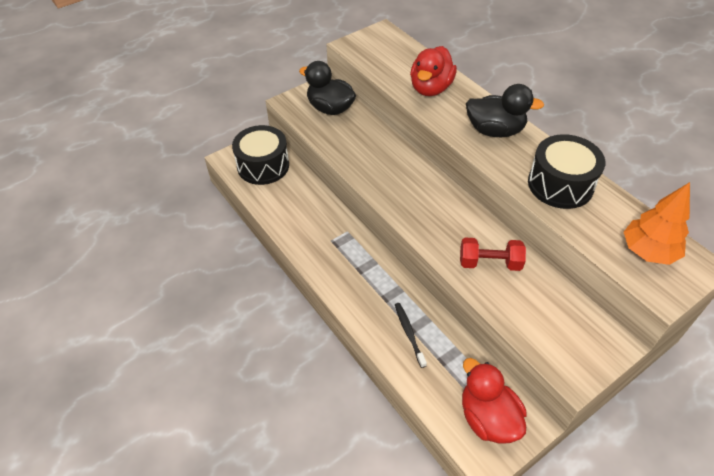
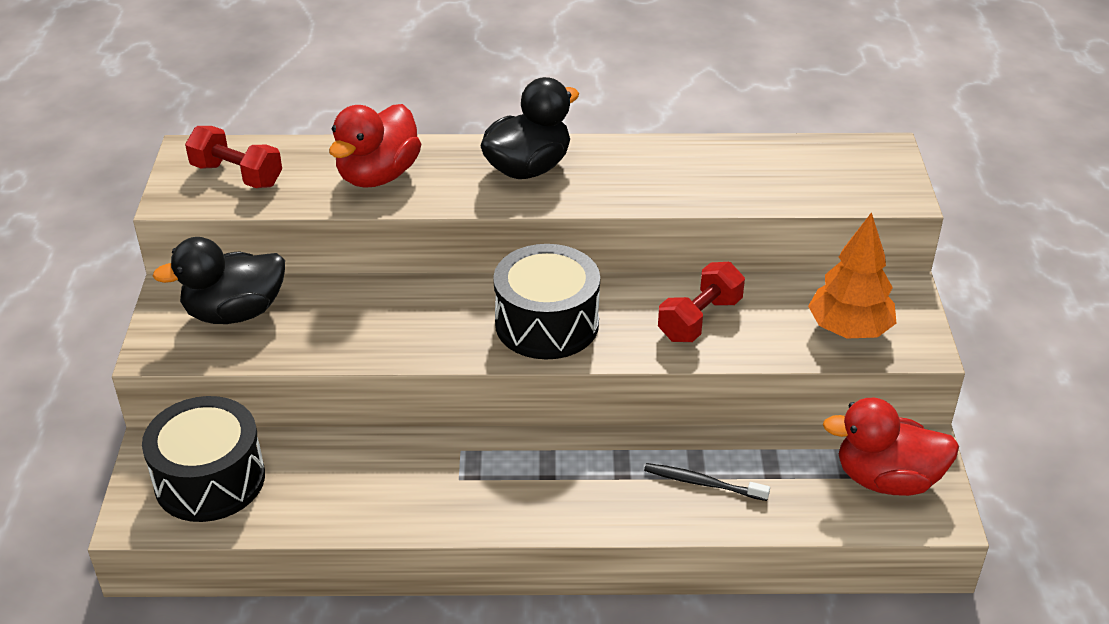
camera: 55 degrees left, 10 degrees down
(383, 51) = (237, 175): none -> red dumbbell
(430, 88) = (378, 175): red duck -> red duck turned 60 degrees clockwise
(560, 184) = (677, 172): black drum -> black drum (547, 323)
(648, 251) = (837, 171): orange tree -> orange tree (849, 330)

